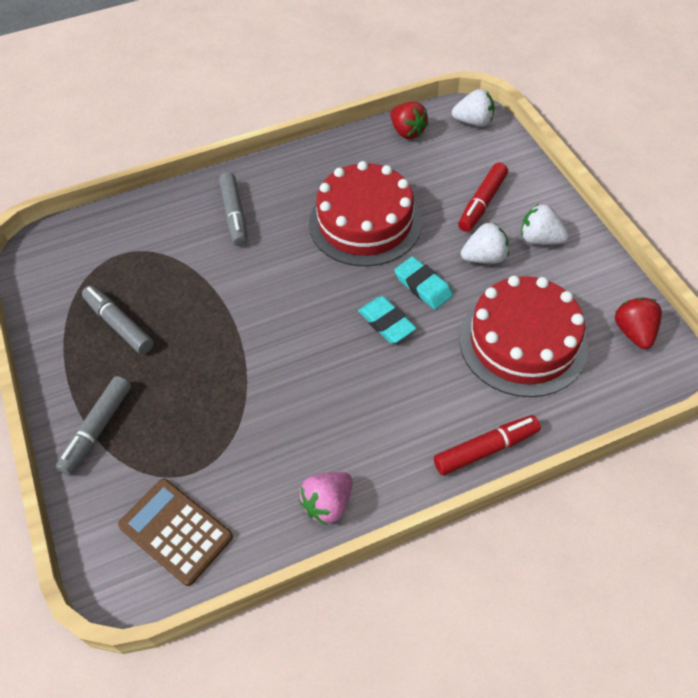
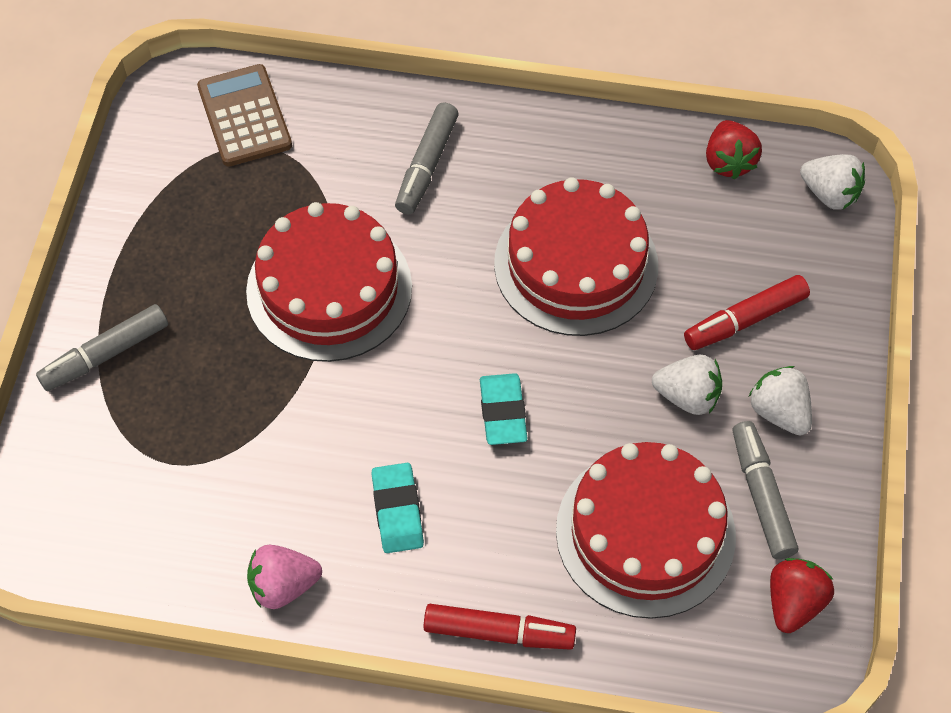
camera: 30 degrees right, 5 degrees up
(119, 324) = (204, 239): grey marker -> grey marker (761, 495)
(176, 531) = (112, 517): brown calculator -> brown calculator (244, 116)
(224, 311) = (329, 289): none -> red cake
(423, 286) = (582, 390): turquoise eraser -> turquoise eraser (397, 511)

